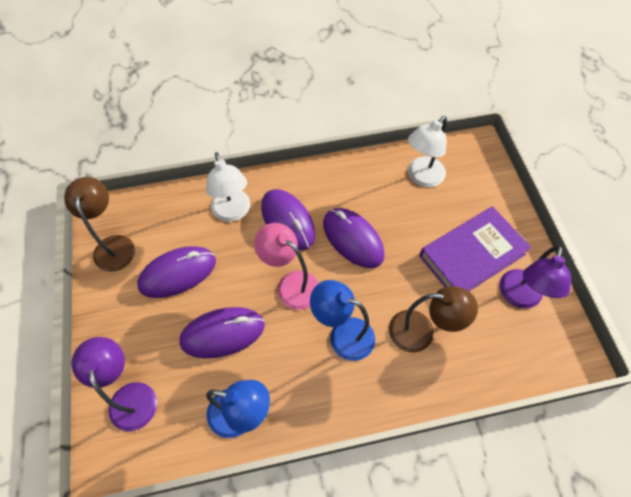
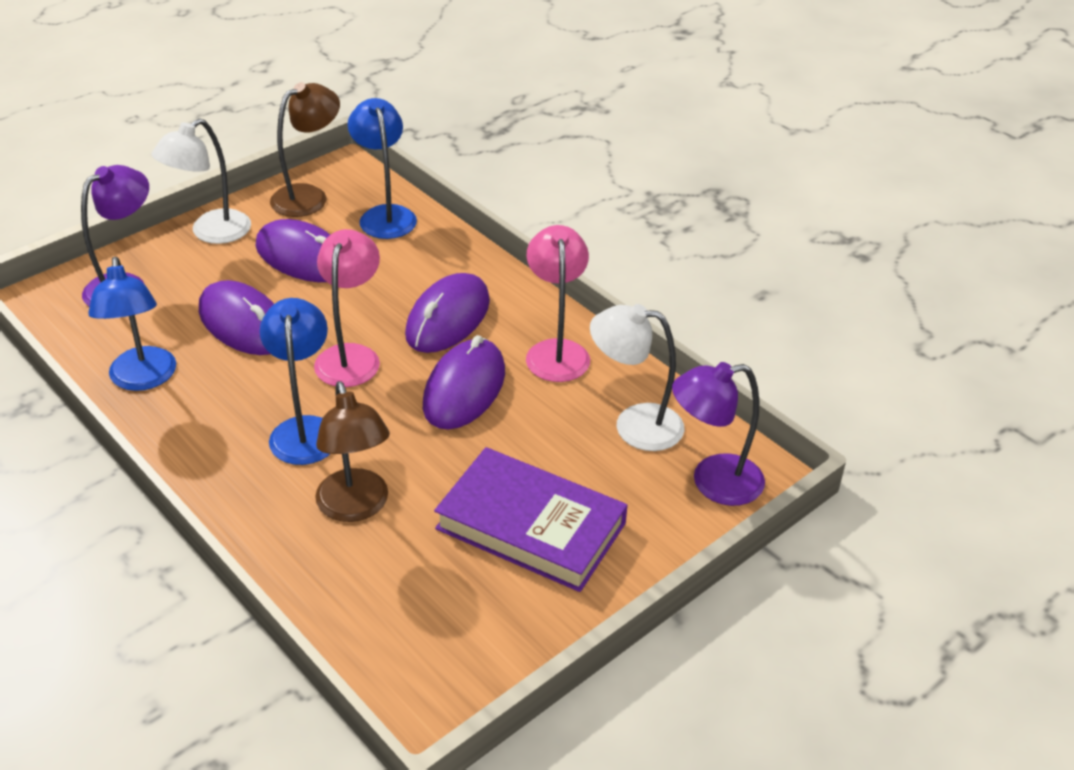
camera: 60 degrees right, 20 degrees down
(166, 211) = (385, 215): none -> blue lamp
(233, 212) = (424, 267): white lamp -> white lamp (211, 233)
(346, 183) = (556, 351): none -> pink lamp
(519, 297) = (490, 605): purple lamp -> purple lamp (713, 482)

